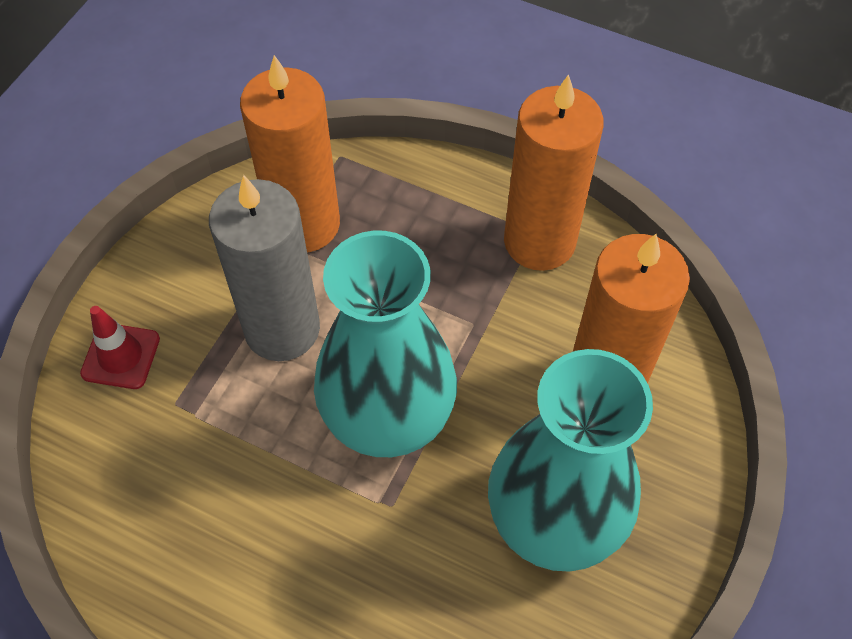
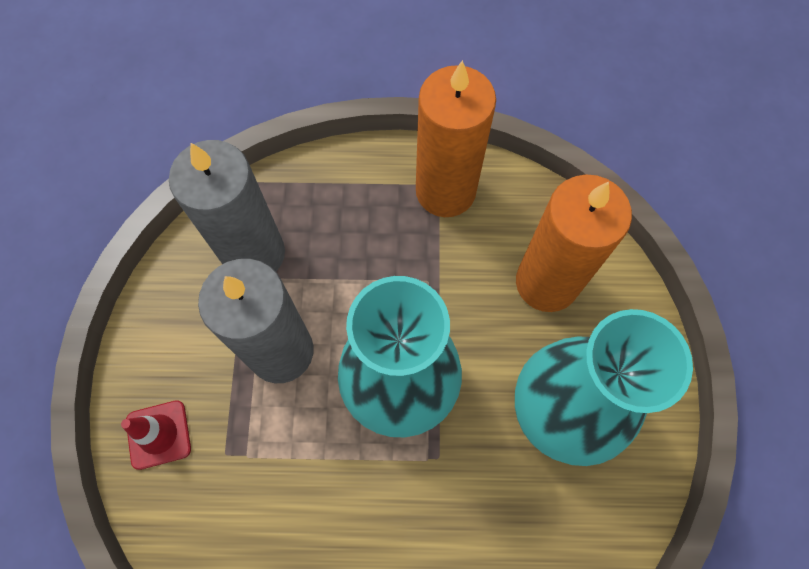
camera: 25 degrees left, 10 degrees up
(304, 224) = (254, 253): orange candle -> grey candle

